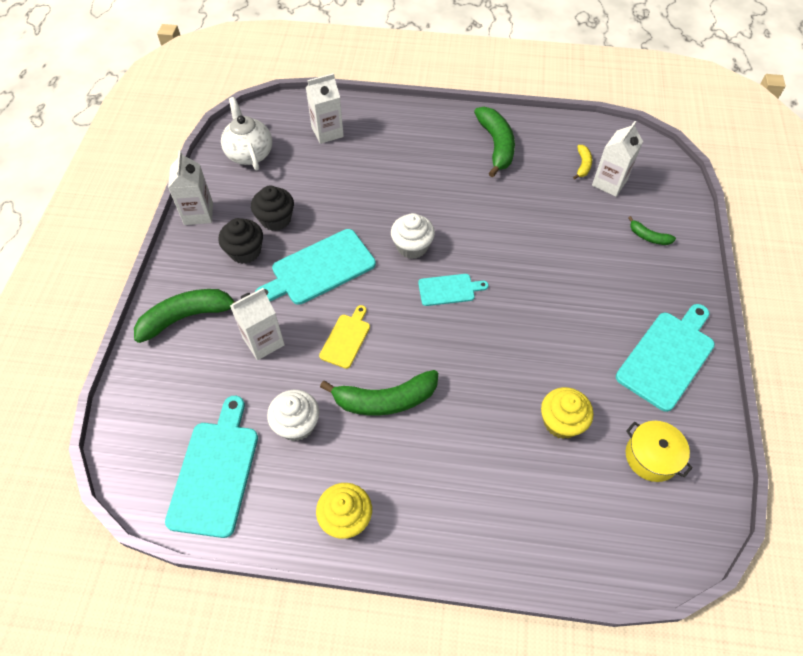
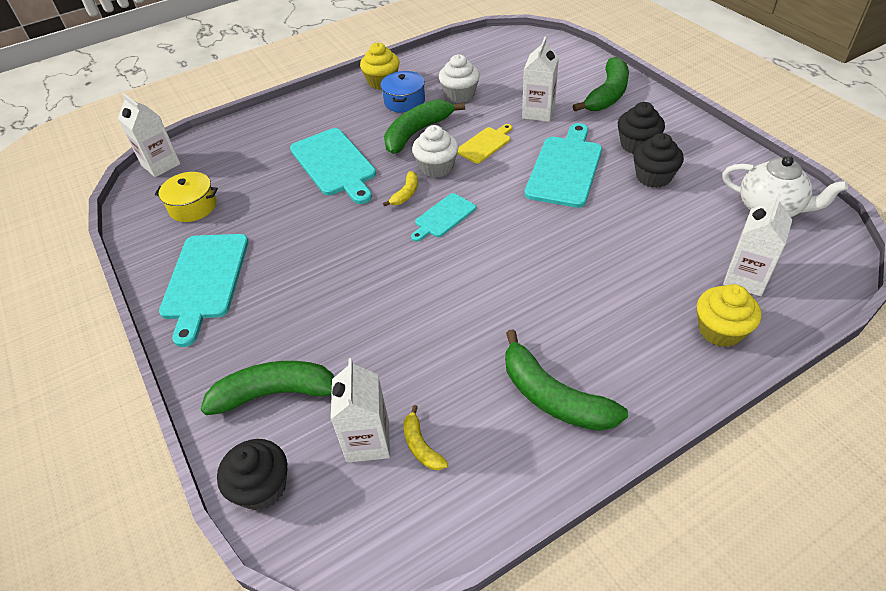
camera: 145 degrees right, 10 degrees down
(198, 213) = (716, 144): white carton -> white carton (161, 165)
(215, 472) = (478, 58): turquoise cutting board -> turquoise cutting board (334, 164)
(346, 339) = (485, 144): yellow cutting board -> yellow cutting board turned 120 degrees counterclockwise
(355, 459) = (404, 101): none -> blue pot
(412, 247) = (513, 228): white cupcake -> white cupcake (436, 167)
(457, 332) = (406, 194): none -> yellow banana
(561, 422) = (276, 189): yellow cupcake -> yellow cupcake (720, 330)
(648, 237) = (277, 393): green banana -> green banana, size x2.02
(679, 195) = (262, 487): none -> black cupcake

